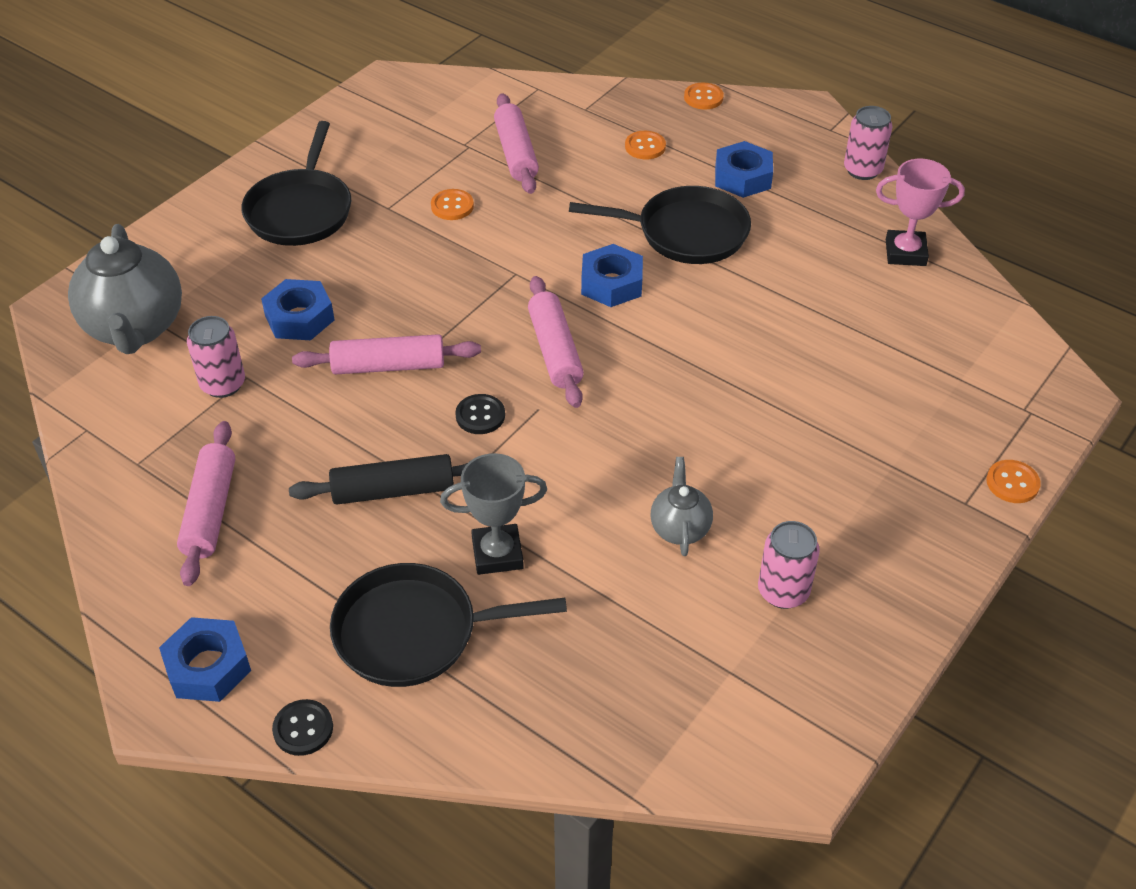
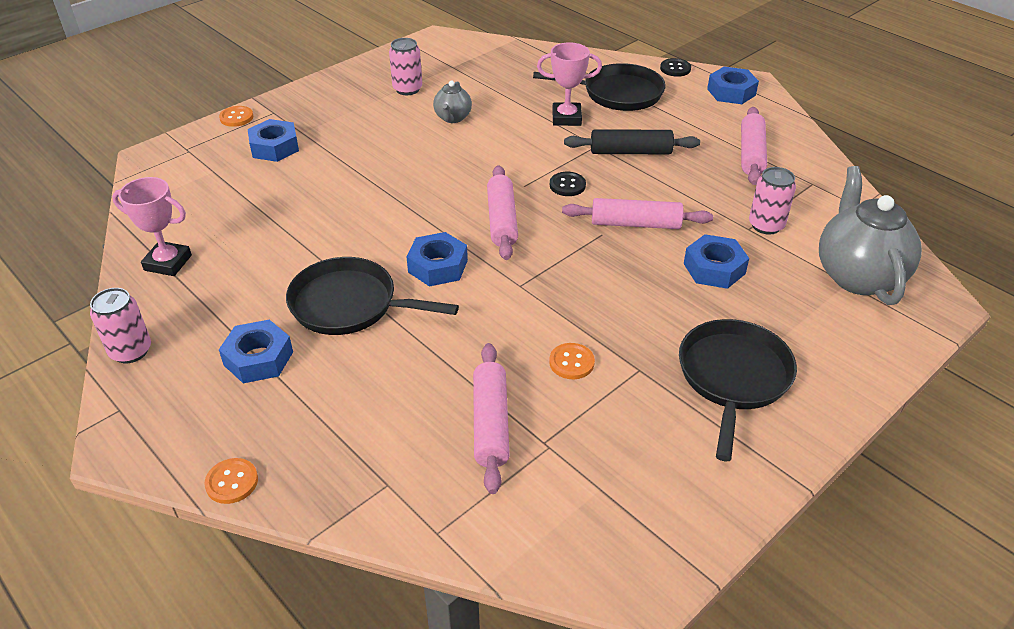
camera: 170 degrees left, 5 degrees down
(497, 554) = (566, 118): grey trophy -> pink trophy
(645, 147) = (340, 413): orange button -> none
(911, 431) = (274, 147): none -> blue nut

